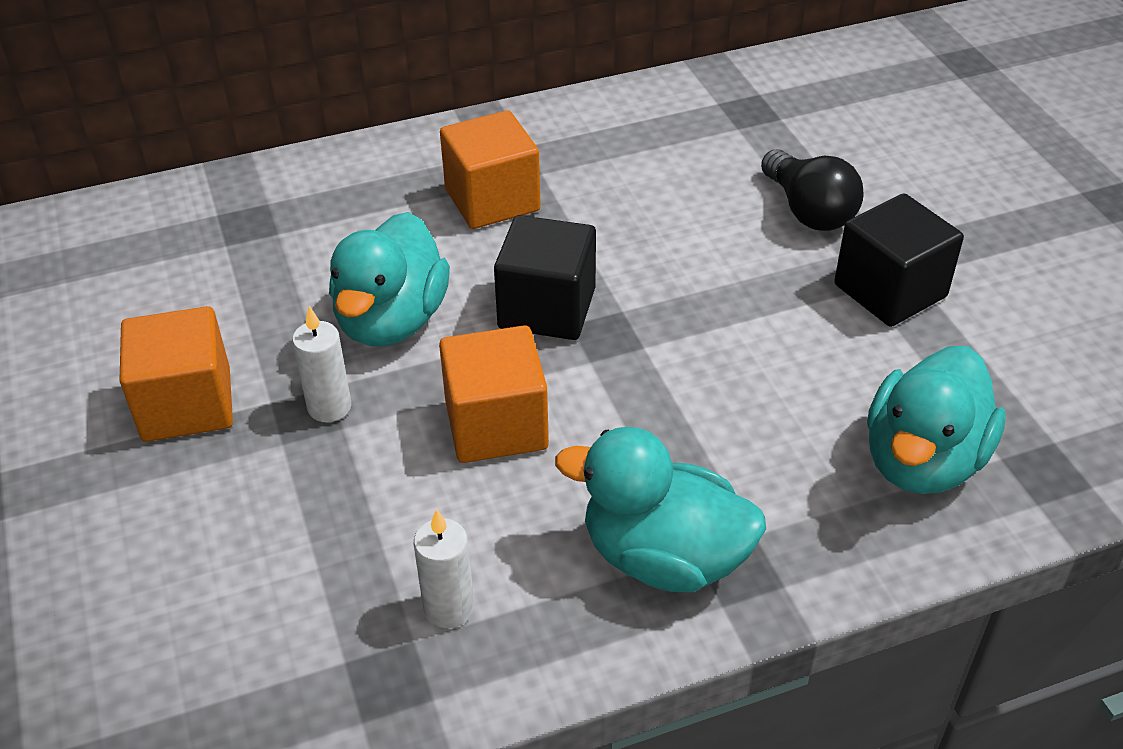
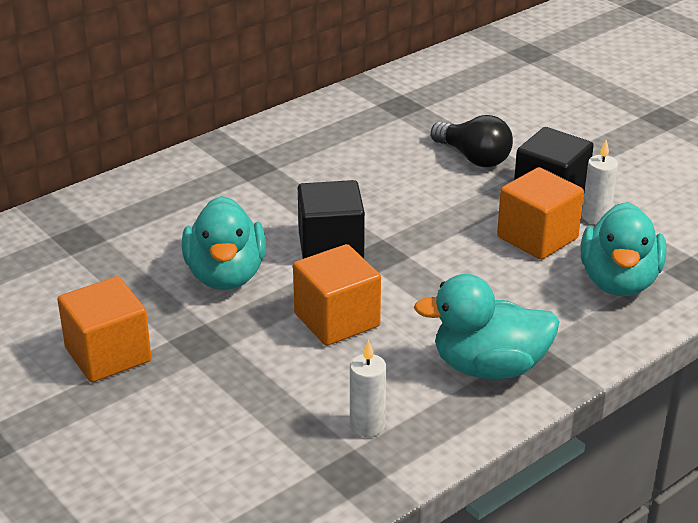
camera: 20 degrees left, 10 degrees down
(329, 407) = (214, 334): white candle -> white candle (596, 217)
(492, 200) = (252, 190): orange cube -> orange cube (537, 238)

